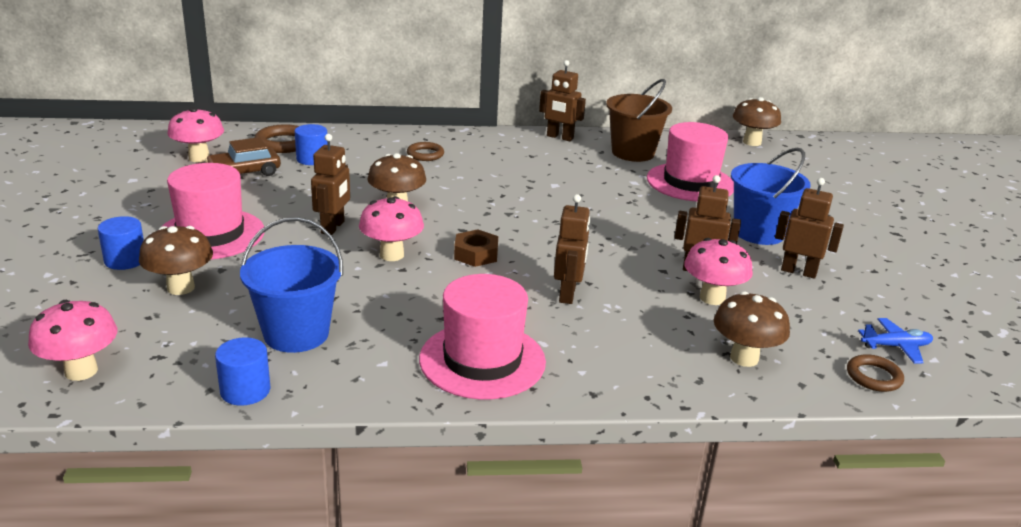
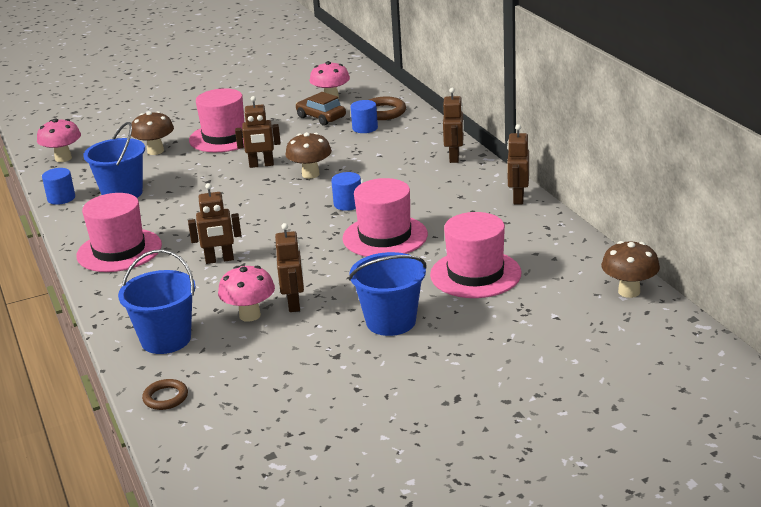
camera: 75 degrees right, 0 degrees up
(125, 260) = (177, 129): blue cylinder -> blue cylinder (348, 204)
(391, 255) = (235, 192): pink mushroom -> none
(425, 154) = (415, 159): brown ring -> none
(476, 254) = (257, 217): brown nut -> none
(586, 201) = (385, 236): none -> pink hat
(633, 153) = (519, 236): brown bucket -> none
(744, 358) = (166, 339): brown mushroom -> blue bucket
(798, 271) = (325, 349): brown robot -> brown robot (454, 157)
(896, 346) = (218, 406): blue plane -> none

